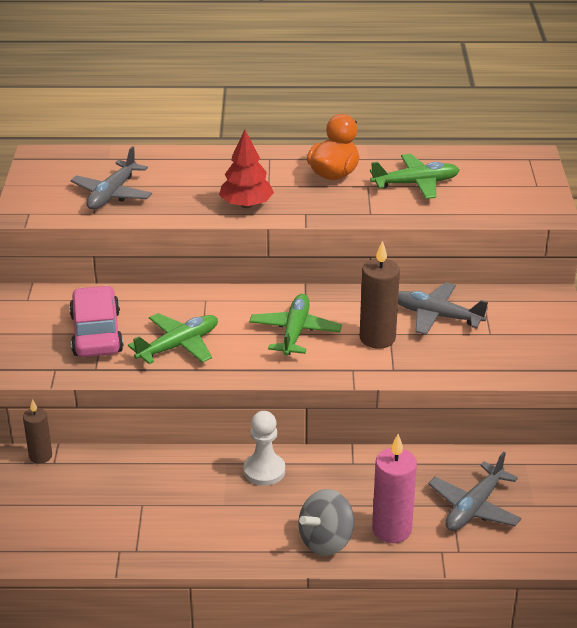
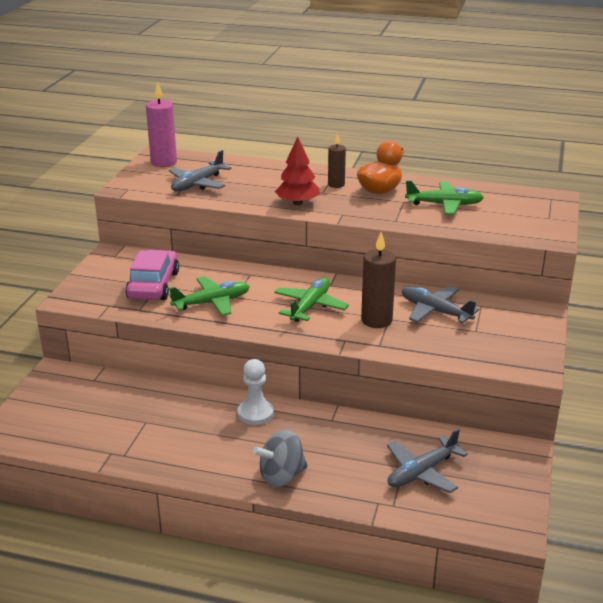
camera: 15 degrees right, 5 degrees down
(40, 456) = (86, 373): brown candle -> brown candle (336, 184)
(391, 529) = (341, 477): pink candle -> pink candle (164, 162)

